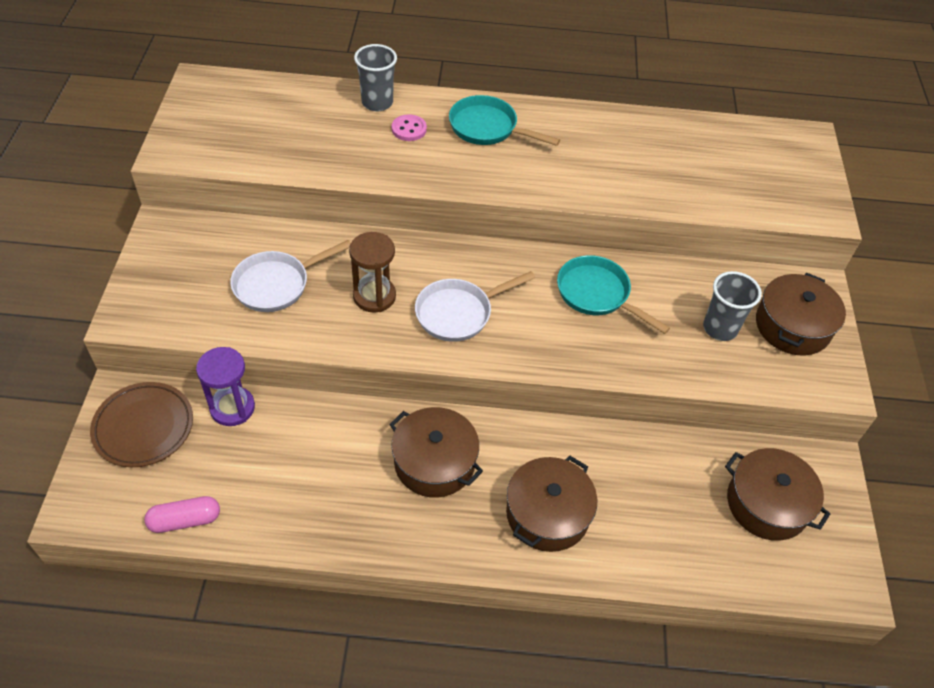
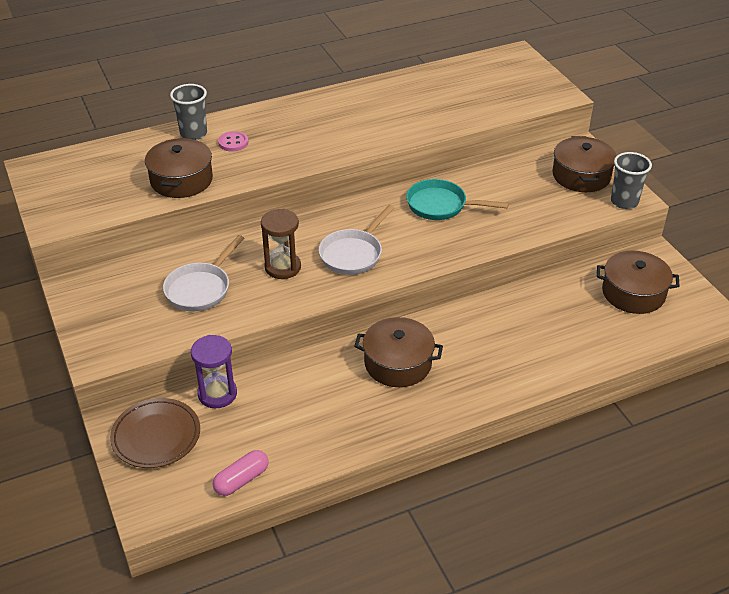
camera: 25 degrees left, 10 degrees down
(487, 128) = (291, 122): turquoise pan -> none
(547, 514) = (499, 360): brown pot -> brown pot (181, 180)
(720, 328) = (537, 194): grey cup -> grey cup (624, 202)

